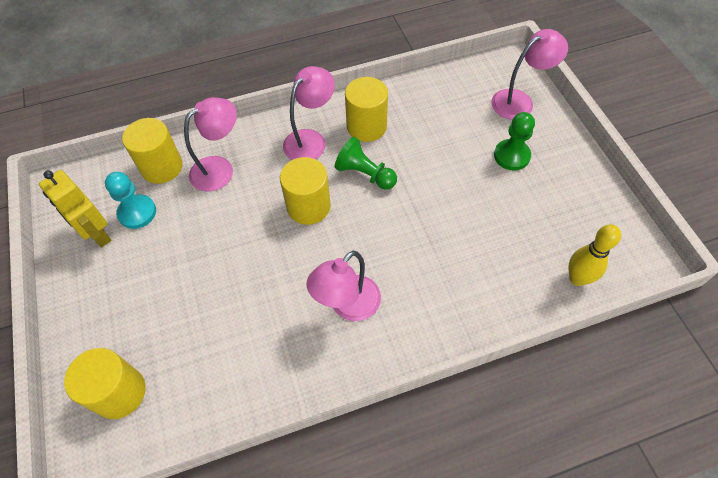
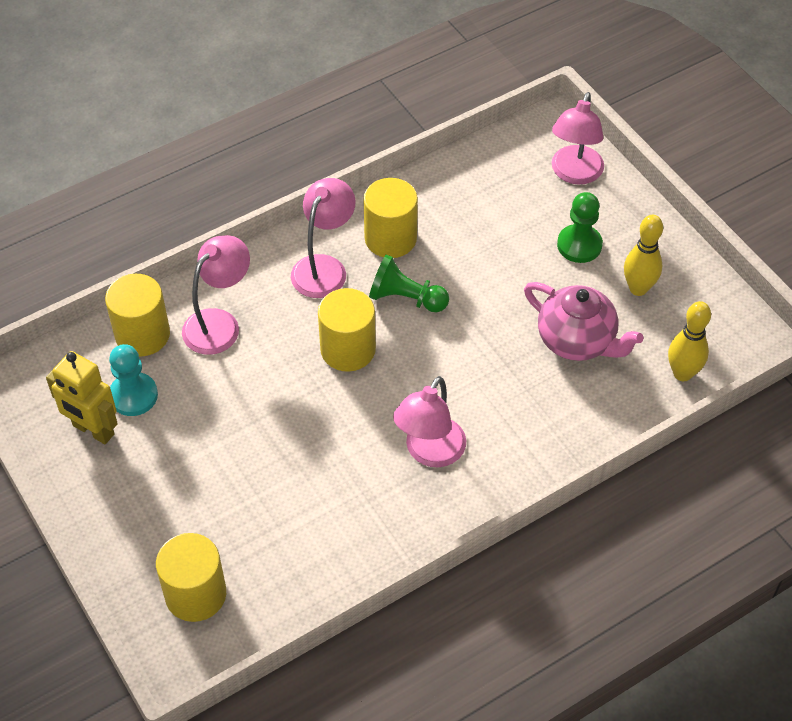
camera: 15 degrees left, 5 degrees down
(493, 233) = (577, 341): none -> pink teapot
(519, 101) = (574, 174): pink lamp -> pink lamp turned 150 degrees clockwise
(553, 199) = (638, 288): none -> yellow bowling pin

